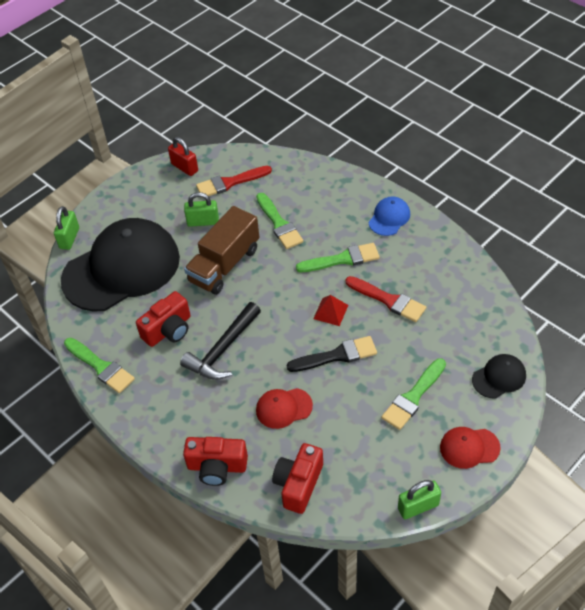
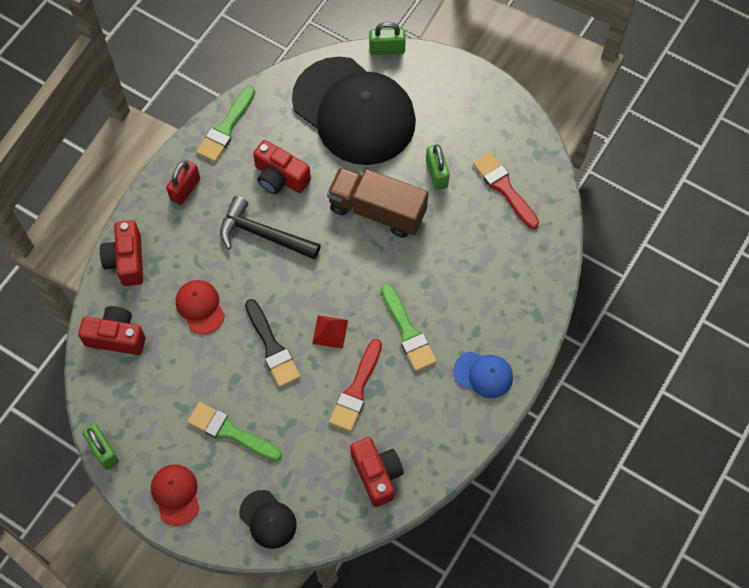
camera: 75 degrees right, 15 degrees up
(184, 167) = (518, 134): red padlock -> red padlock (185, 189)
(279, 224) = (449, 254): green brush -> none
(465, 296) = (377, 474): none -> red camera

